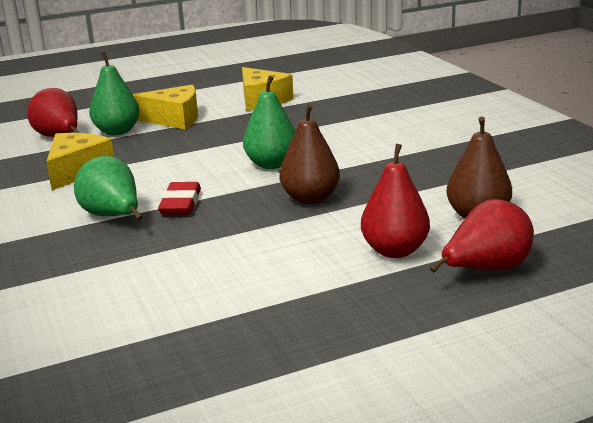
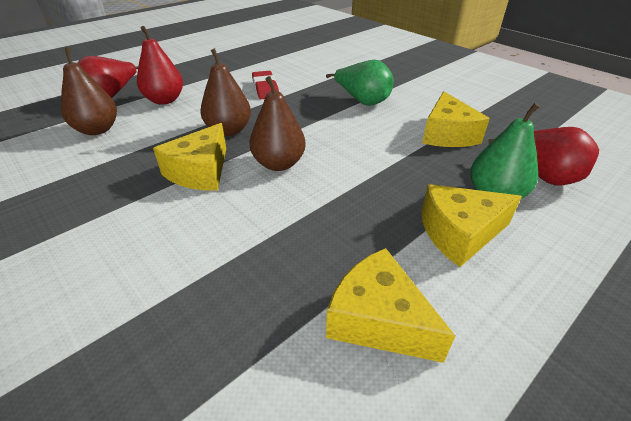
camera: 160 degrees right, 15 degrees up
(180, 204) = (326, 115): red eraser -> red eraser (265, 88)
(271, 164) = (279, 164): green pear -> brown pear
(350, 166) = (200, 171): none -> yellow cheese

